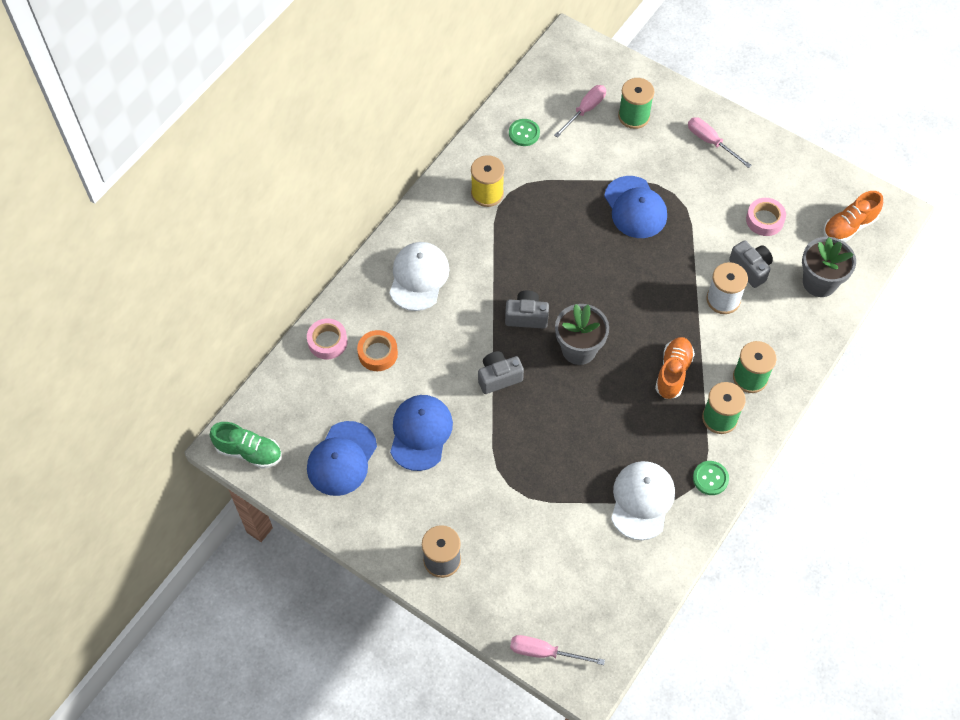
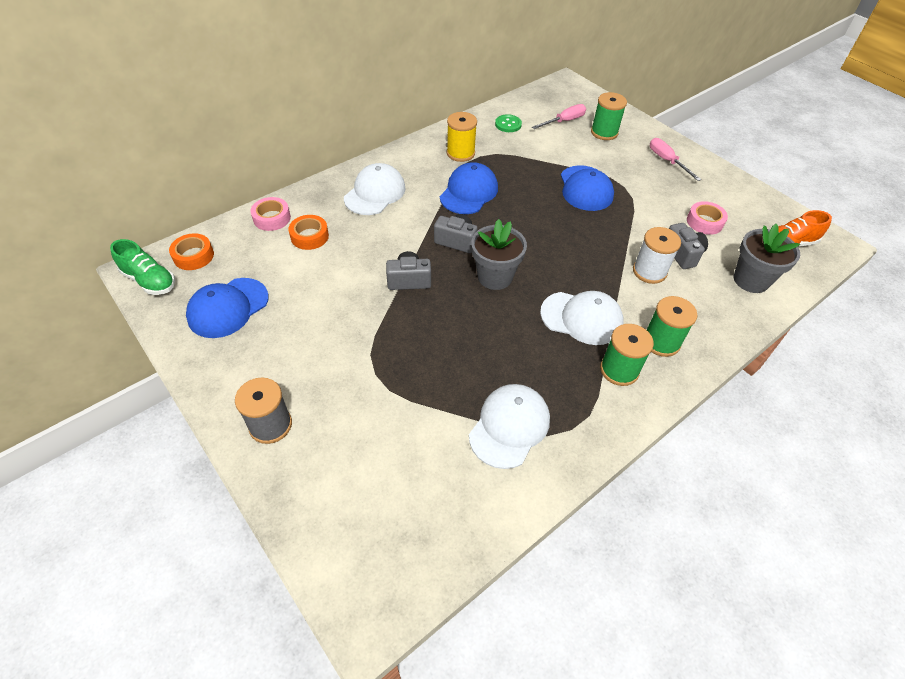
camera: 15 degrees right, 10 degrees down
(274, 411) = (193, 256): none -> orange tape
(420, 433) = (313, 306): blue cap -> blue cap (469, 192)
(544, 652) = (332, 562): pink screwdriver -> none
(673, 372) = (581, 318): orange shoe -> white cap
(710, 478) = (593, 425): green button -> none

